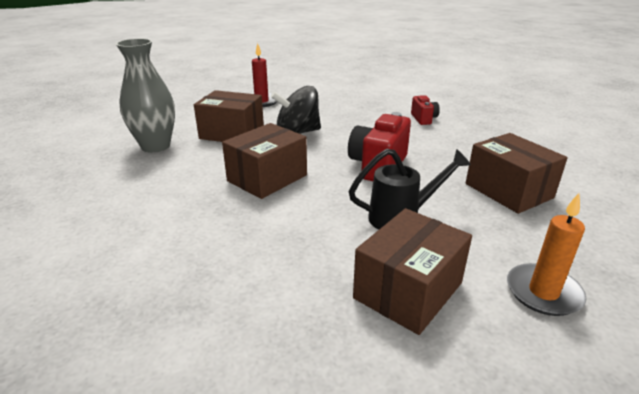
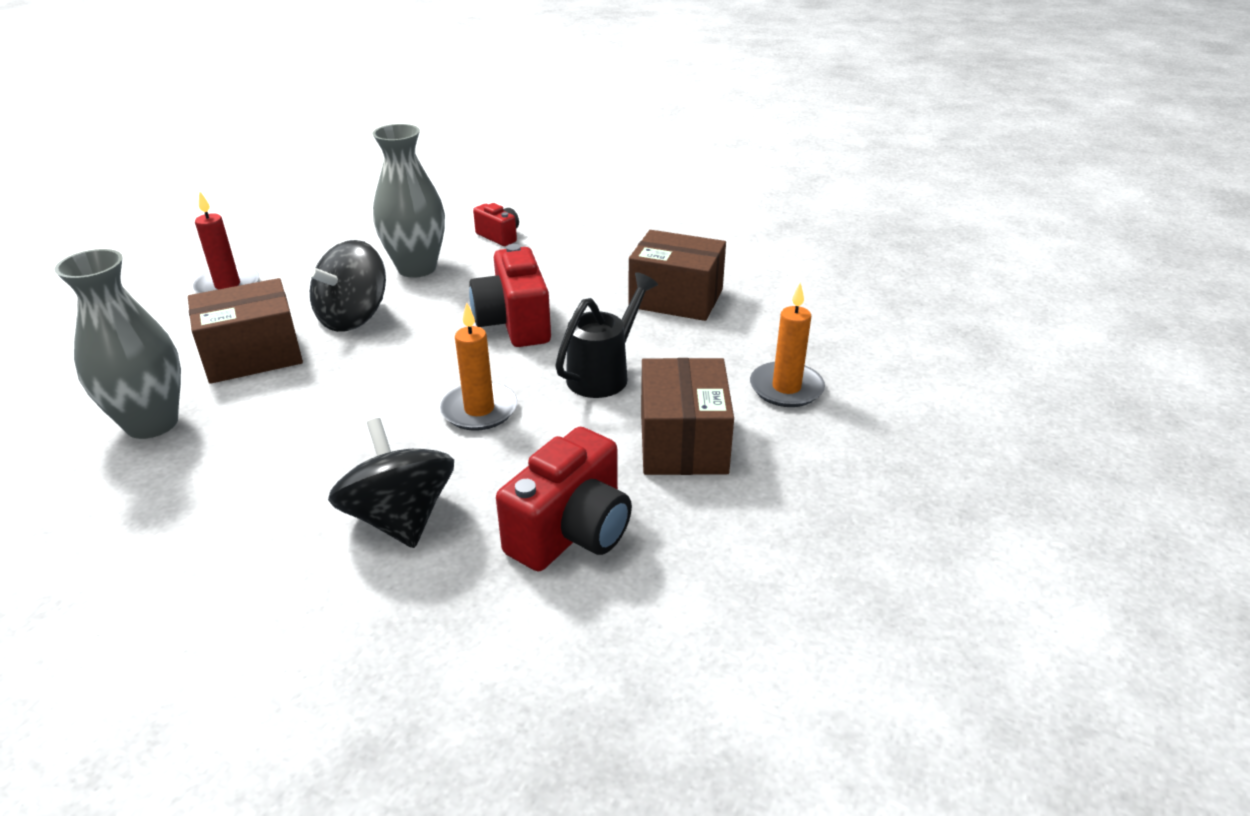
camera: 40 degrees left, 5 degrees up
(185, 244) = (400, 518): none -> black spinning top
(259, 310) = (571, 532): none -> red camera
(267, 178) = (395, 396): brown box -> none
(300, 205) = (479, 410): none -> orange candle
(358, 121) = (417, 268): none -> grey vase

